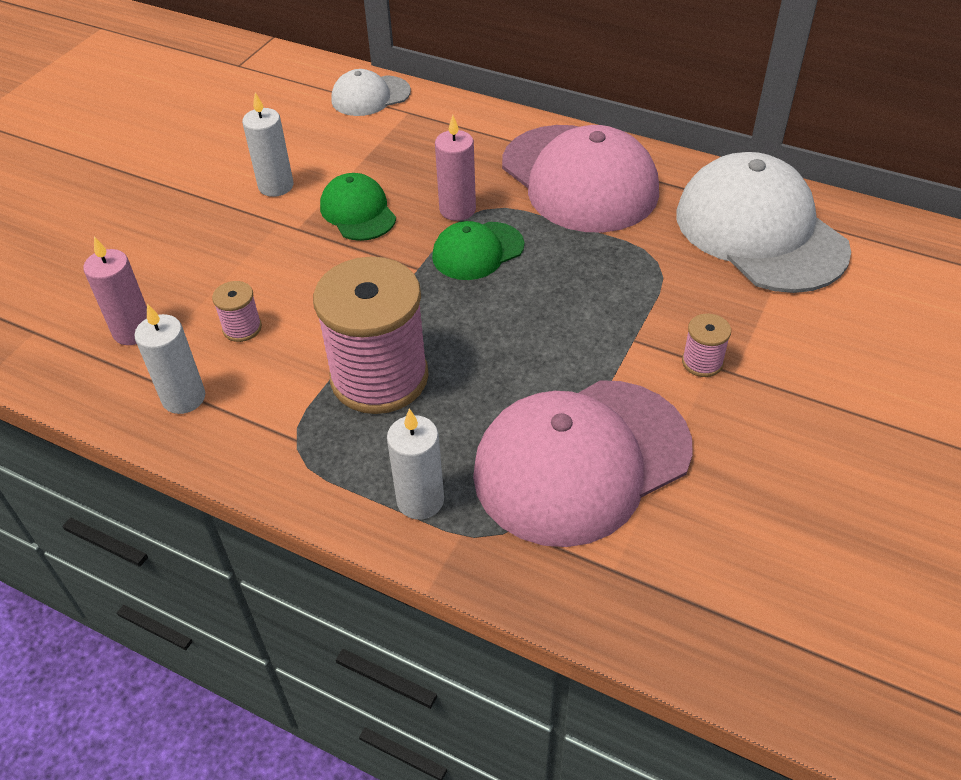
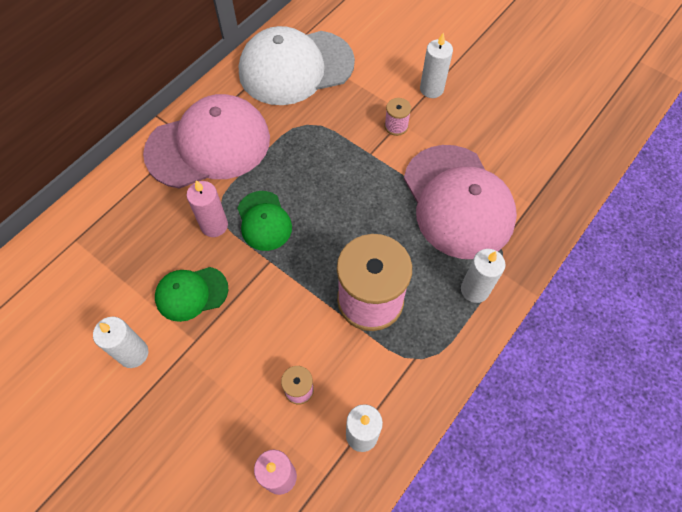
camera: 80 degrees left, 15 degrees up
(370, 96) = (37, 265): white cap -> none
(806, 398) = (431, 89): none -> white candle

